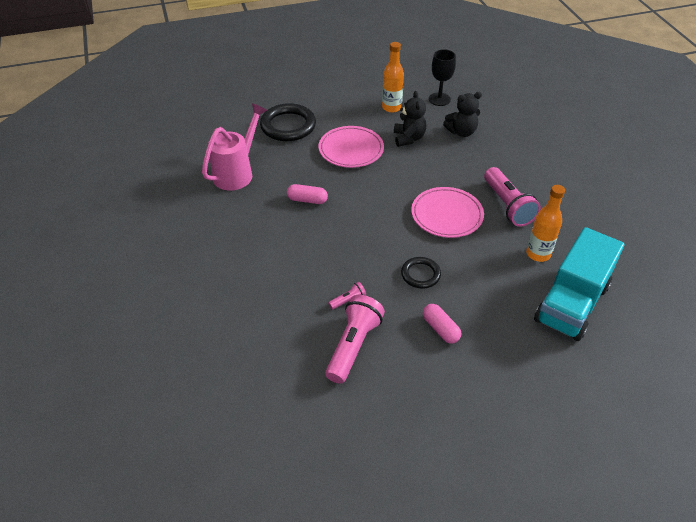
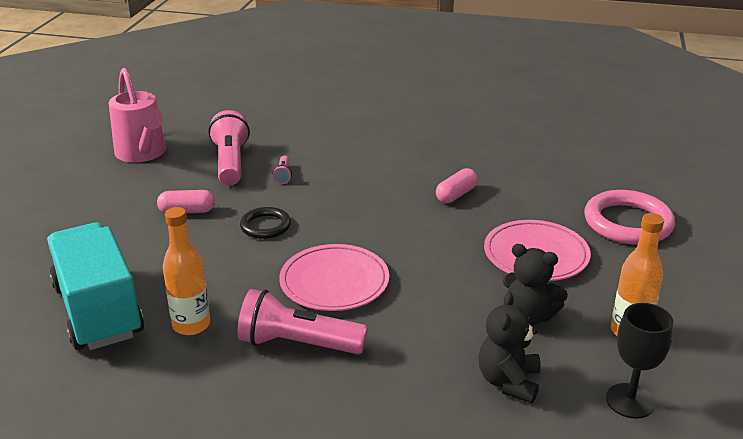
camera: 120 degrees right, 15 degrees down
(237, 173) = (544, 166): pink watering can -> pink watering can (142, 154)
(288, 126) = (628, 223): black ring -> pink ring
(353, 346) = (230, 163): pink flashlight -> pink flashlight turned 150 degrees counterclockwise

